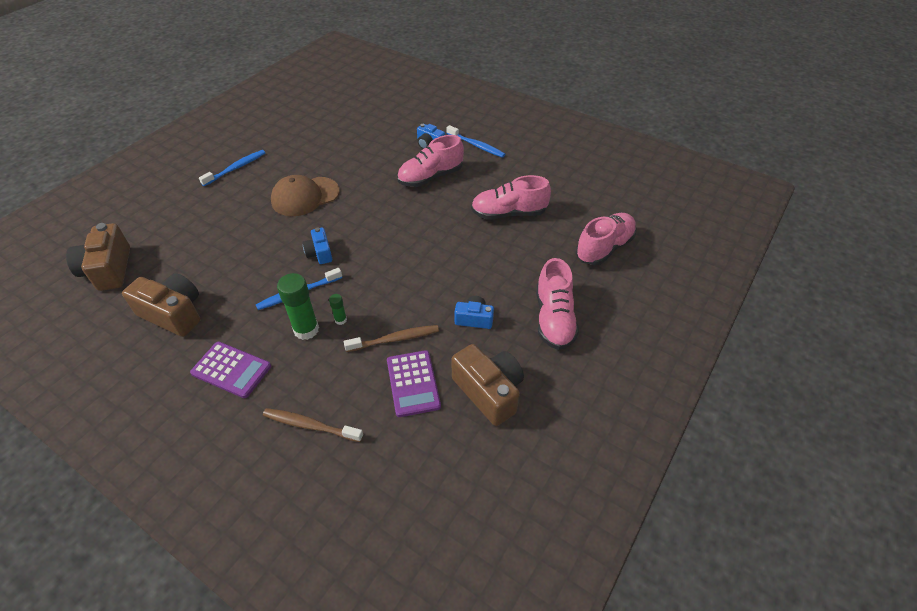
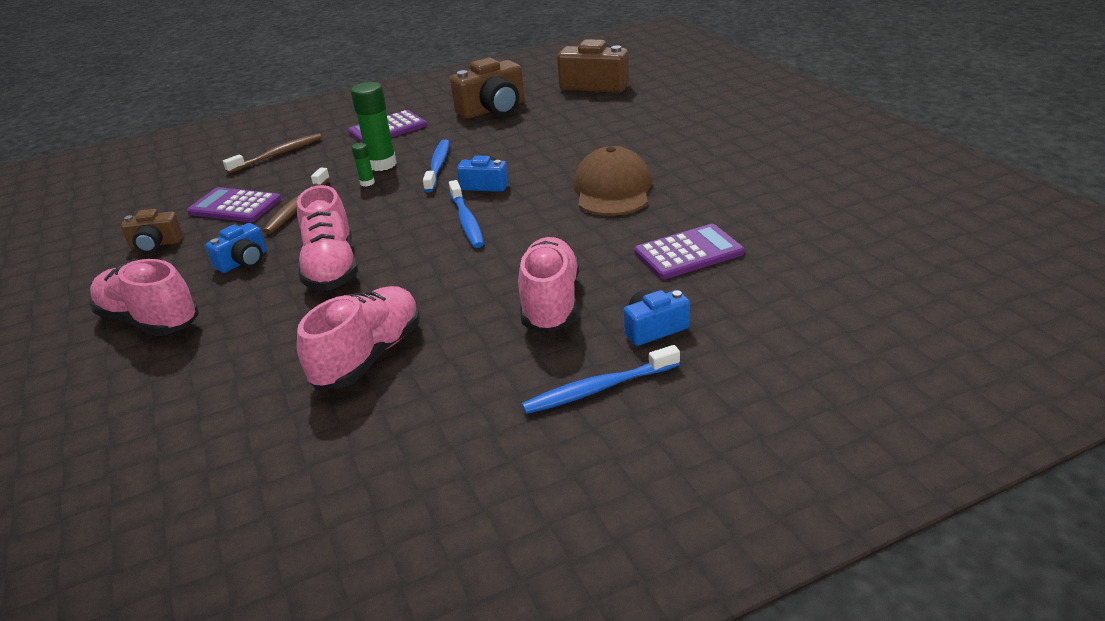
camera: 125 degrees right, 15 degrees down
(236, 168) = (730, 151): blue toothbrush -> blue toothbrush (466, 221)
(363, 152) = (688, 253): none -> purple calculator
(489, 391) = (155, 244): brown camera -> brown camera, size x0.57
(604, 248) = (162, 432): pink shoe -> pink shoe (332, 268)

